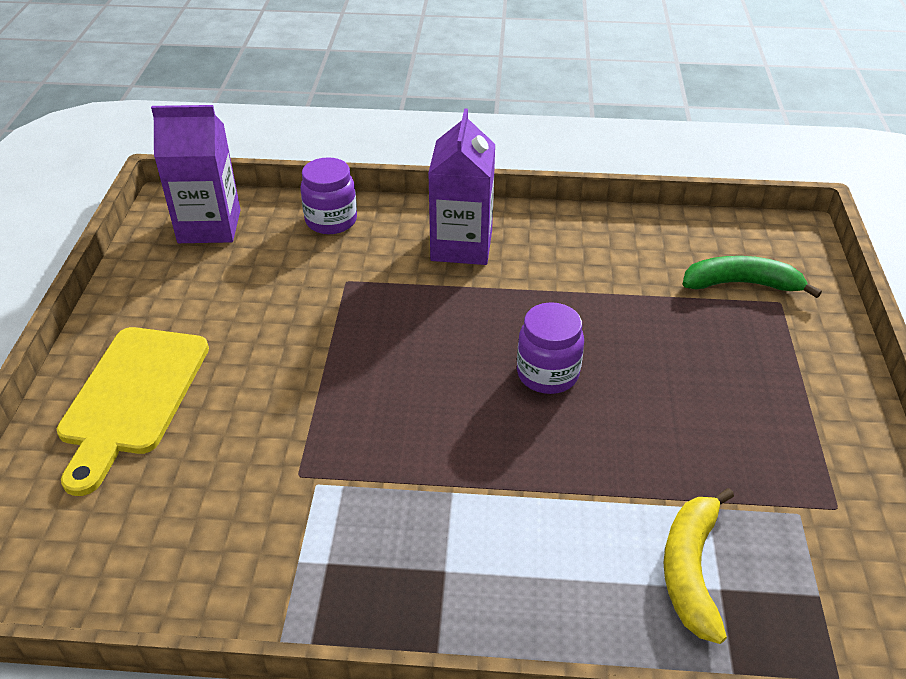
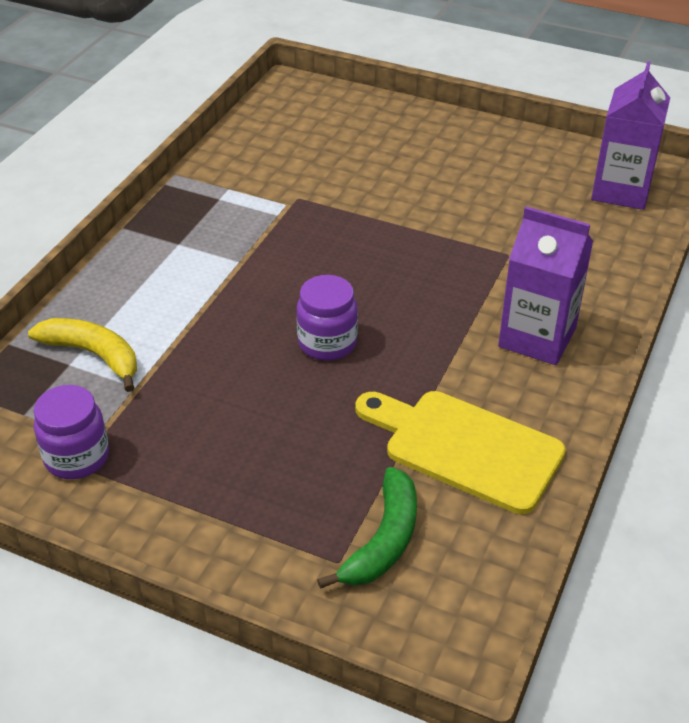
camera: 110 degrees right, 0 degrees up
(132, 397) = (414, 140): yellow cutting board -> yellow cutting board (465, 448)
(331, 221) = (609, 261): purple jar -> purple jar (77, 457)

